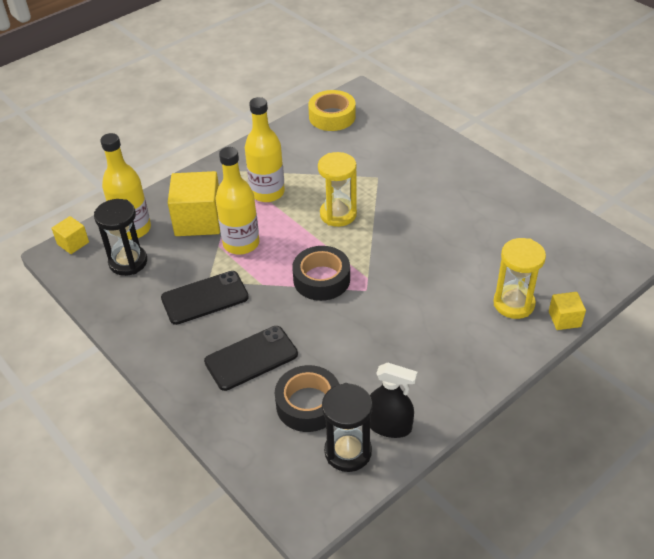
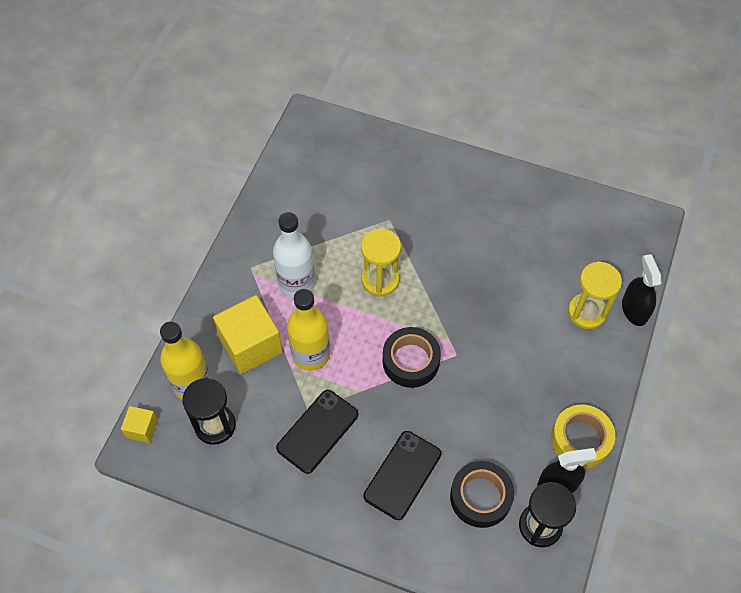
camera: 30 degrees left, 15 degrees up
(267, 192) = (296, 283): yellow bottle -> white bottle
(332, 116) = (300, 161): yellow tape -> yellow tape (580, 439)
(564, 319) = (634, 310): yellow cube -> black spray bottle

